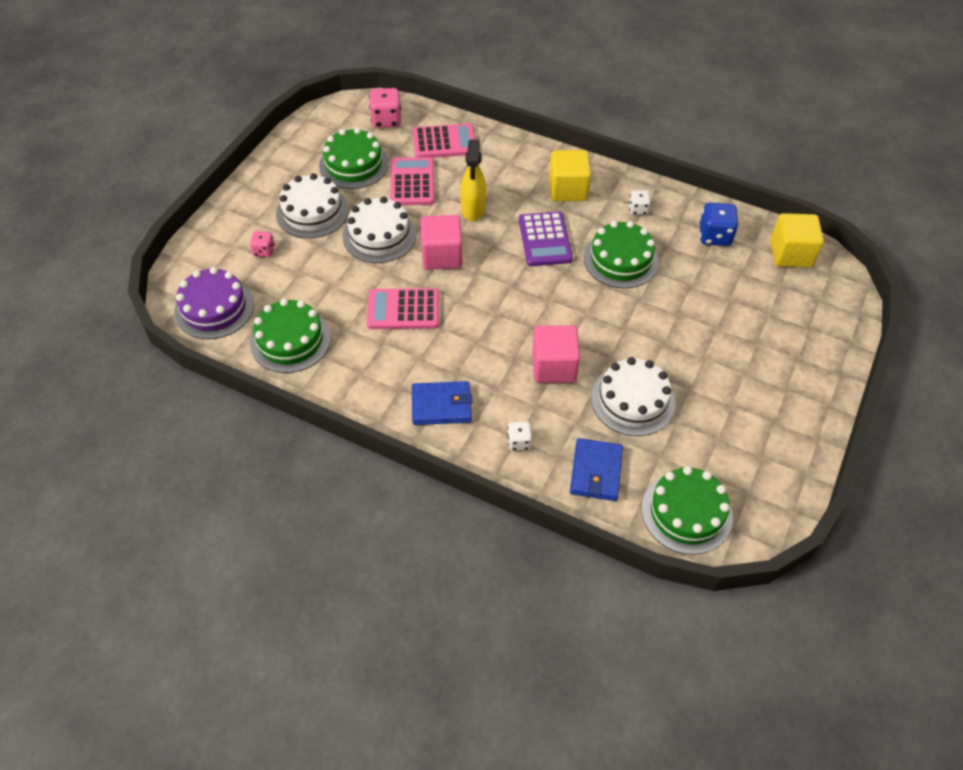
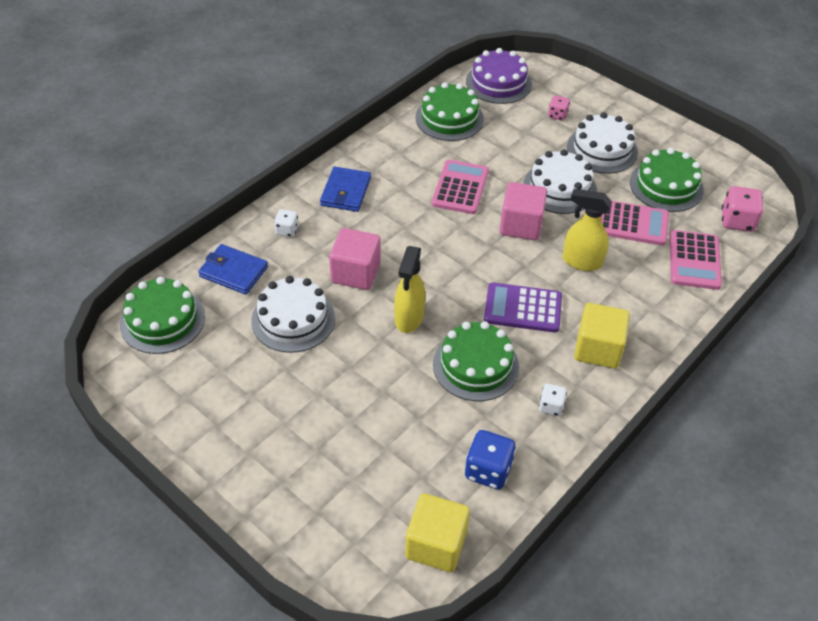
camera: 105 degrees right, 5 degrees down
(591, 314) = (409, 318): none -> yellow spray bottle

